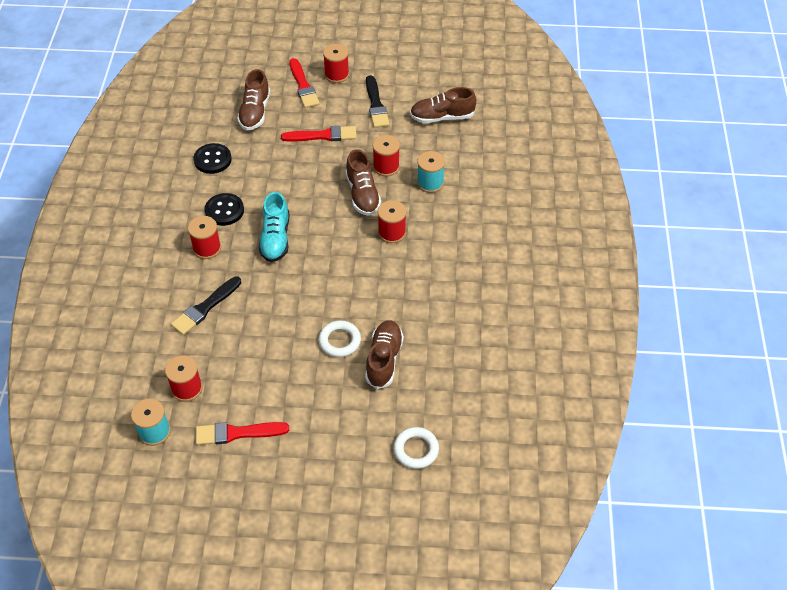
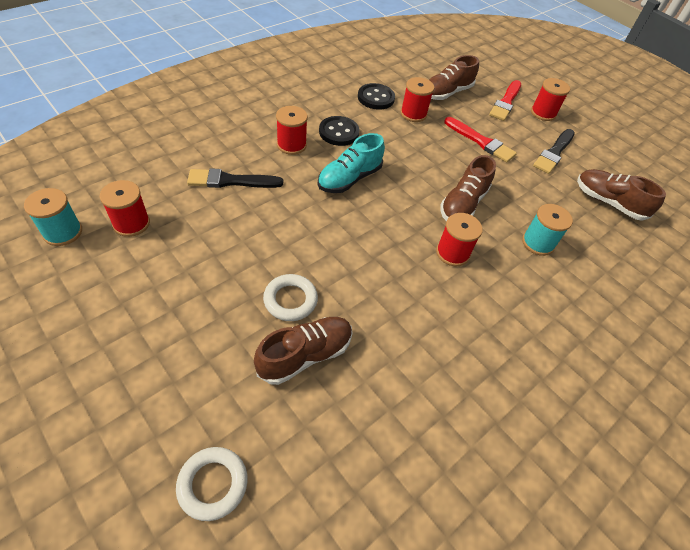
camera: 40 degrees right, 0 degrees up
(237, 433) = (107, 294): red brush -> none
(386, 167) = (510, 200): red spool -> red spool (413, 114)

